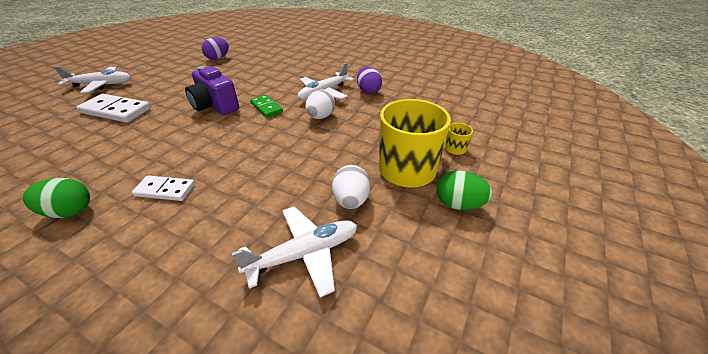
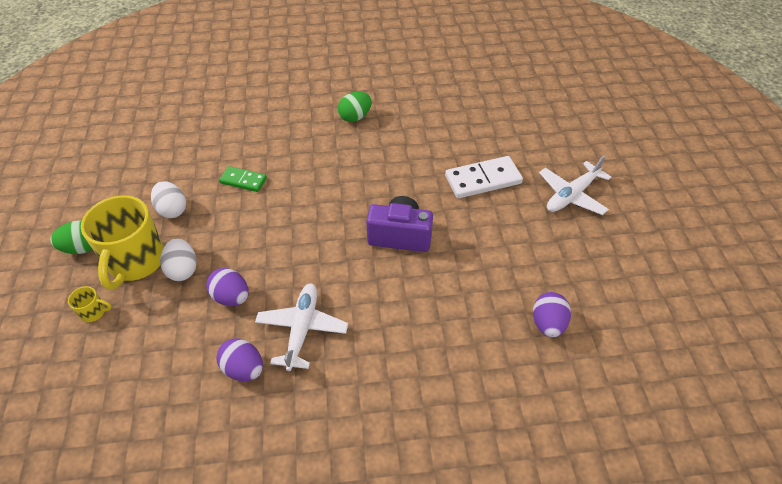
camera: 145 degrees right, 10 degrees up
(165, 190) = (317, 152): white domino -> none
(266, 107) = (343, 264): green domino -> green domino (243, 180)
(304, 254) = (181, 166): white plane -> none
(320, 117) = (268, 283): white egg -> white egg (183, 270)
(350, 119) = (231, 297): none -> purple egg

